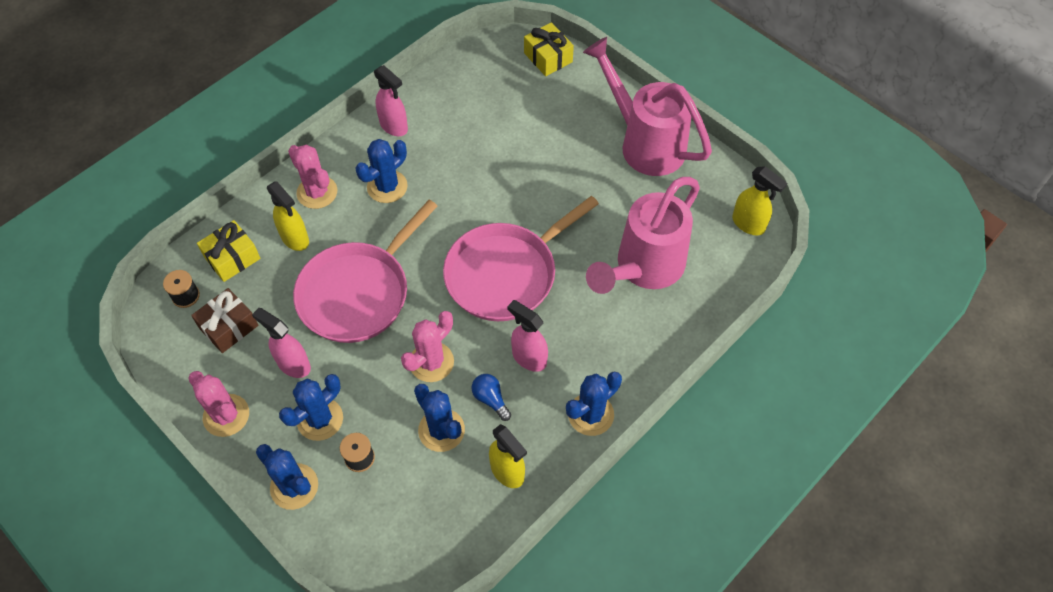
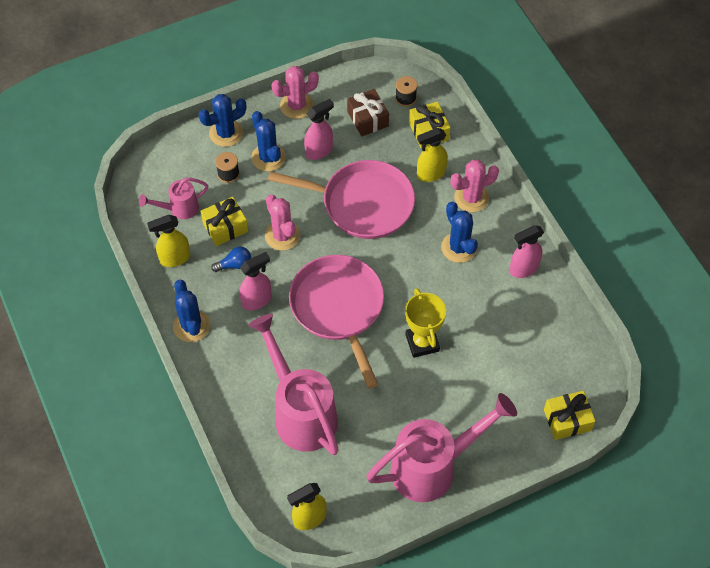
camera: 110 degrees right, 0 degrees up
(358, 293) = (363, 203): pink pan -> pink pan turned 135 degrees clockwise
(433, 497) = (179, 209): none -> pink watering can
(441, 430) = (225, 227): blue cactus -> yellow gift
(515, 187) = (422, 342): none -> yellow trophy

